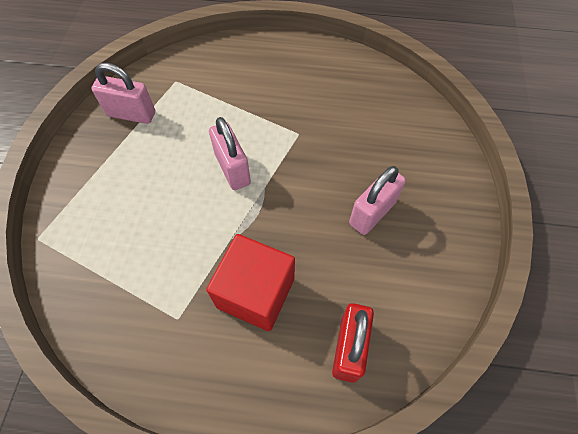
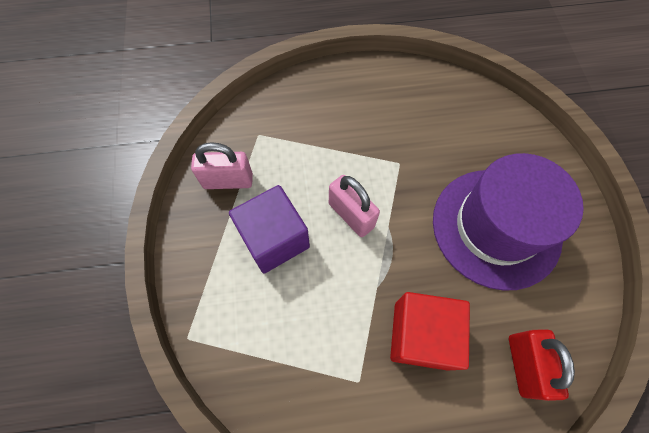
camera: 15 degrees left, 5 degrees up
(152, 173) = (274, 239): none -> purple cube
(372, 213) = (496, 227): pink padlock -> purple hat

